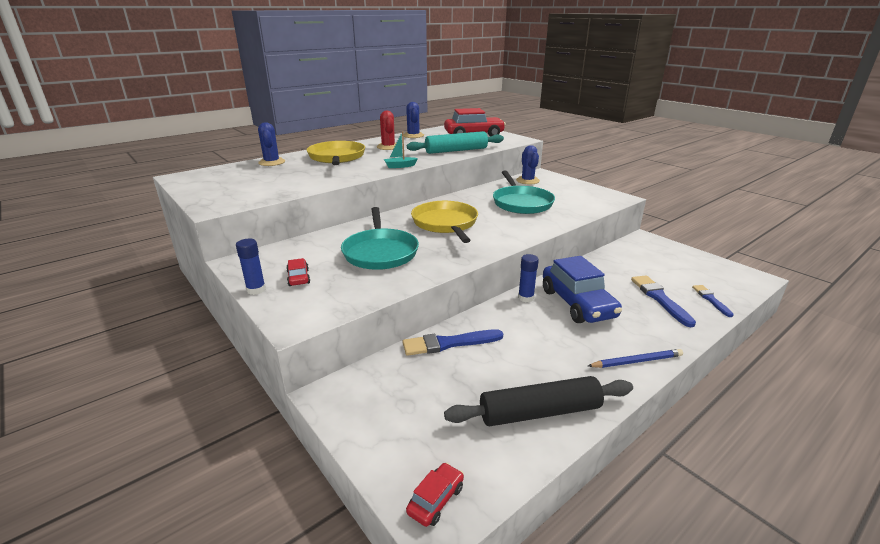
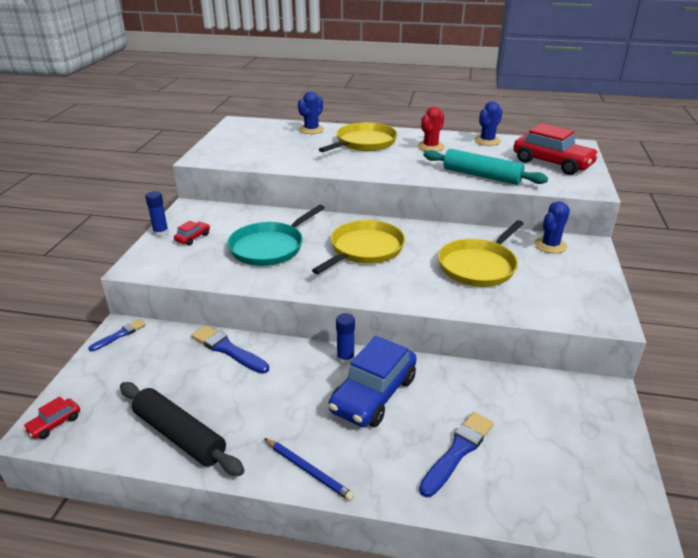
camera: 50 degrees right, 5 degrees up
(400, 166) = (388, 173): turquoise boat -> none
(436, 500) = (54, 423): red car -> red car turned 135 degrees clockwise
(521, 203) = (479, 266): turquoise pan -> yellow pan
(711, 300) = (511, 497): blue brush -> blue brush (119, 335)

